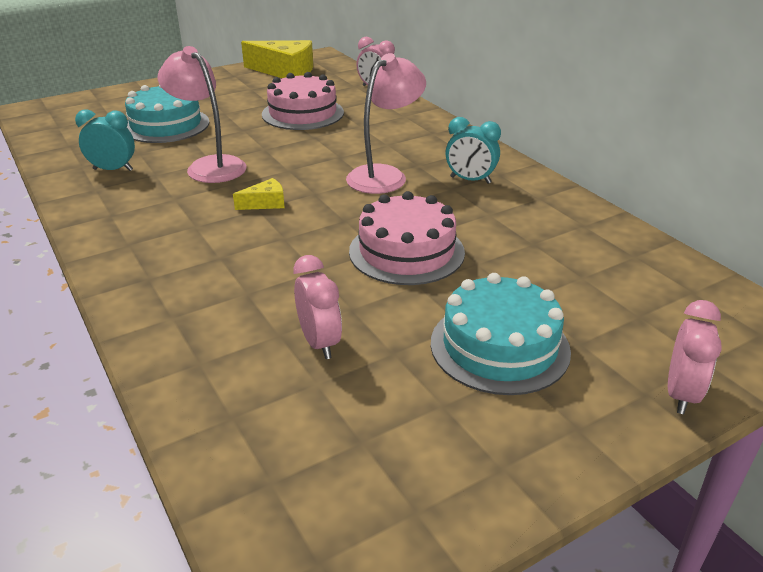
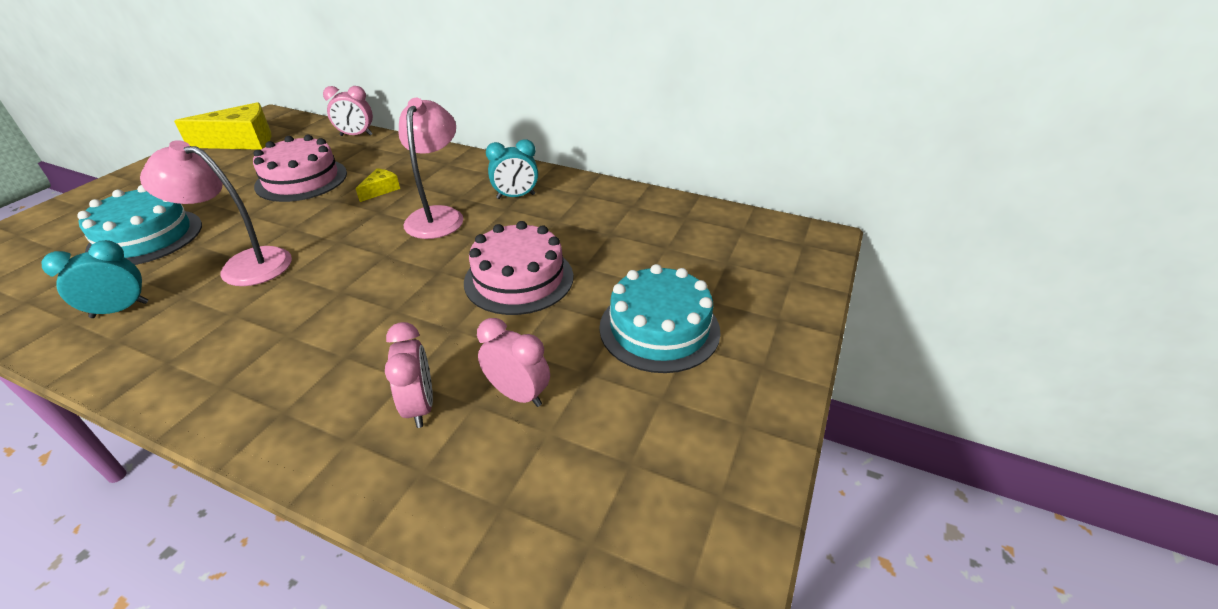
camera: 35 degrees left, 5 degrees up
(265, 203) = (344, 282): yellow cheese -> yellow cheese (381, 190)
(681, 394) = (798, 309): pink clock -> pink clock (420, 406)

